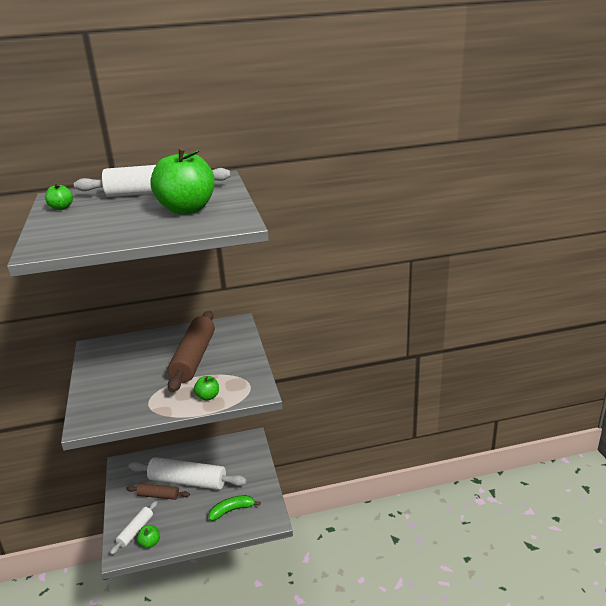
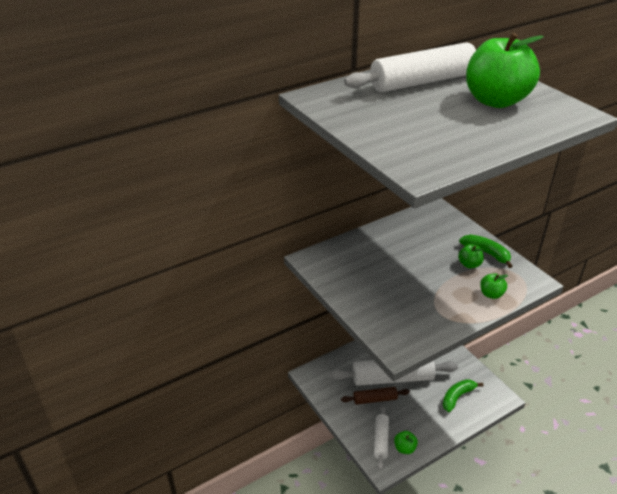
camera: 20 degrees left, 10 degrees up
(61, 208) = (347, 112): green apple -> green apple (469, 264)
(194, 358) = (434, 255): brown rolling pin -> none
(241, 364) = (486, 253): none -> green banana

